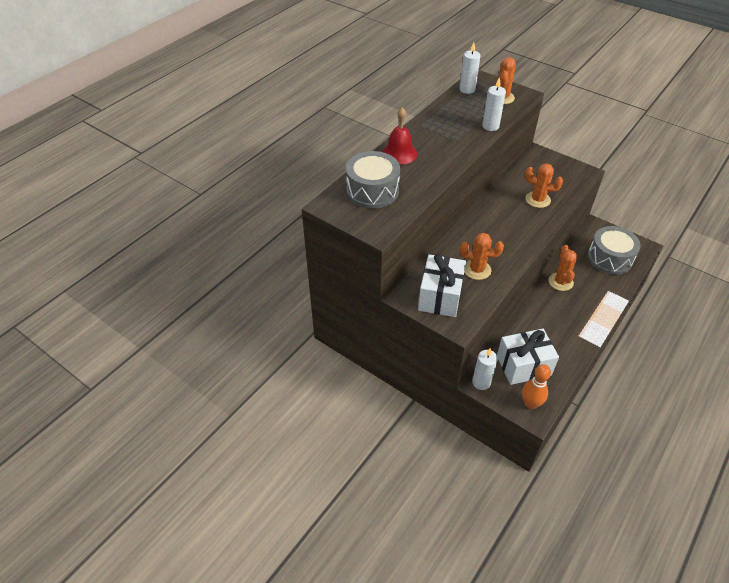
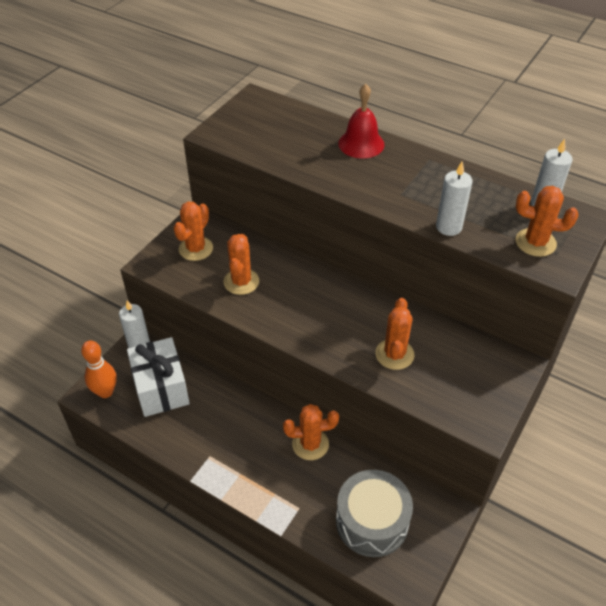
camera: 85 degrees right, 0 degrees up
(372, 191) = (283, 126): grey drum -> none
(440, 296) = (196, 249): white gift -> orange cactus

